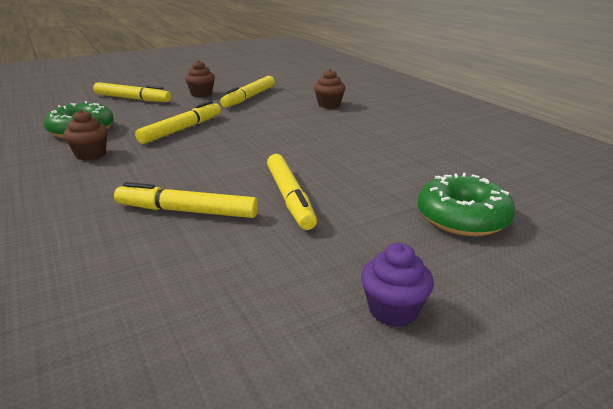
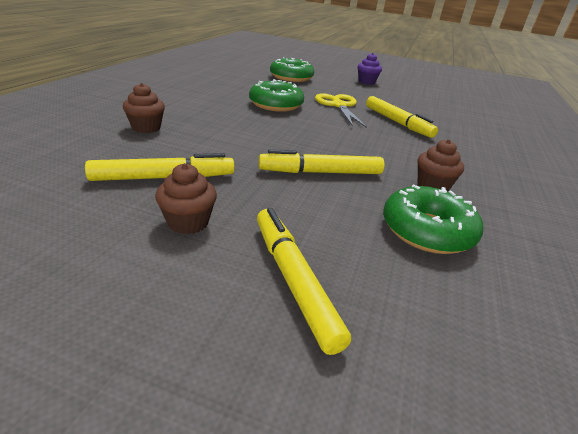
camera: 135 degrees left, 5 degrees up
(289, 197) = (339, 106): yellow marker -> yellow scissors
(334, 160) = (276, 105): none -> green donut

